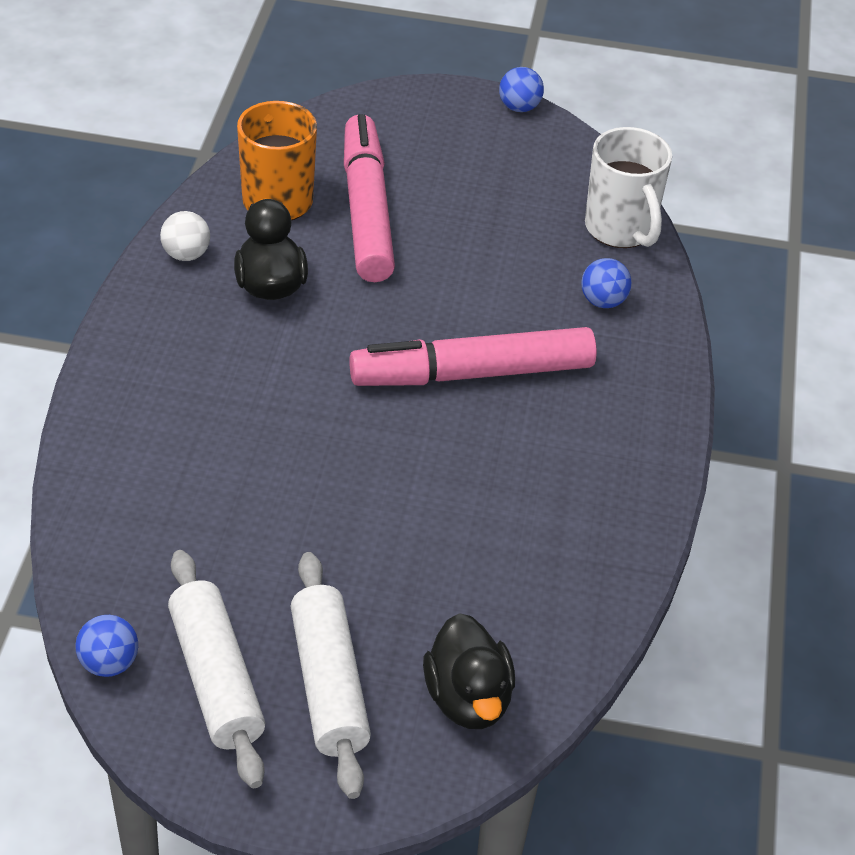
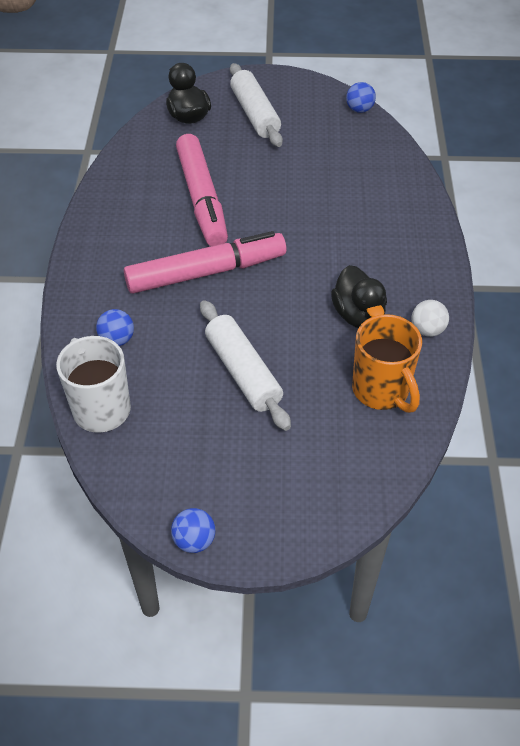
camera: 175 degrees right, 5 degrees up
(216, 679) = (308, 110): white rolling pin -> white rolling pin (243, 372)
(366, 210) = (308, 392): pink marker -> pink marker (202, 199)

